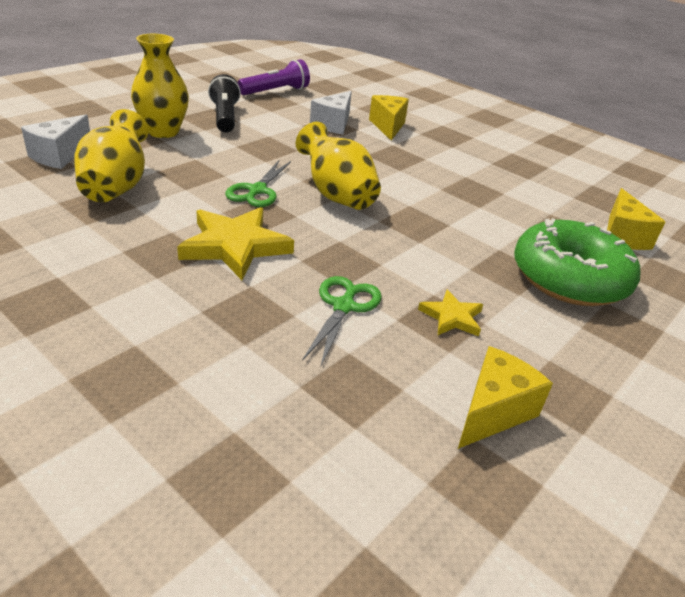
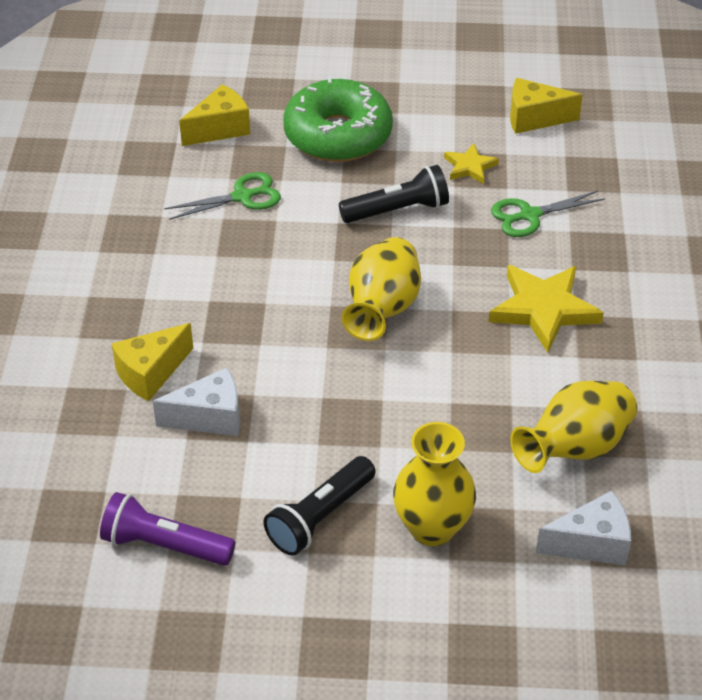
camera: 125 degrees left, 10 degrees up
(257, 190) = (447, 360): green scissors -> green scissors (242, 197)
(433, 252) = (397, 210): none -> black flashlight

